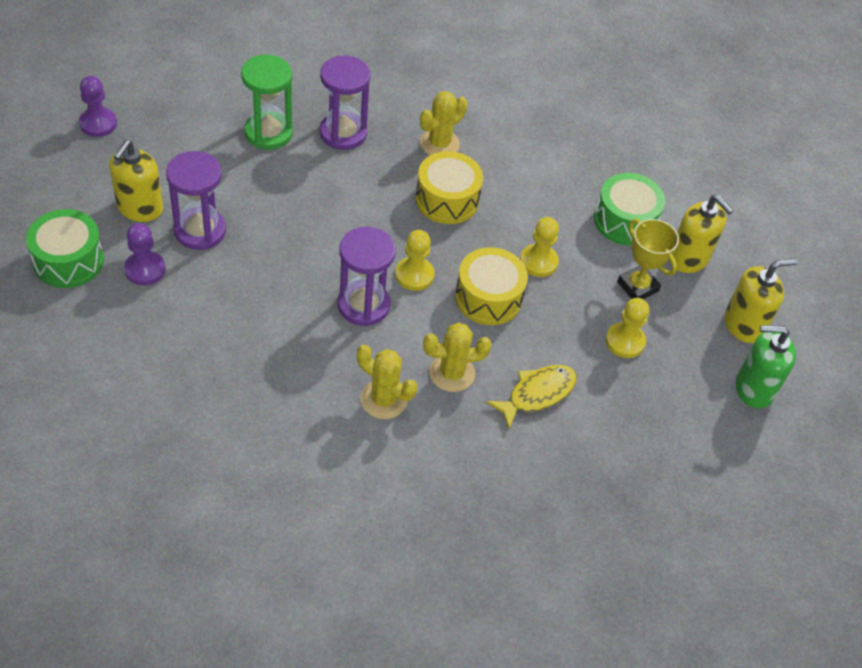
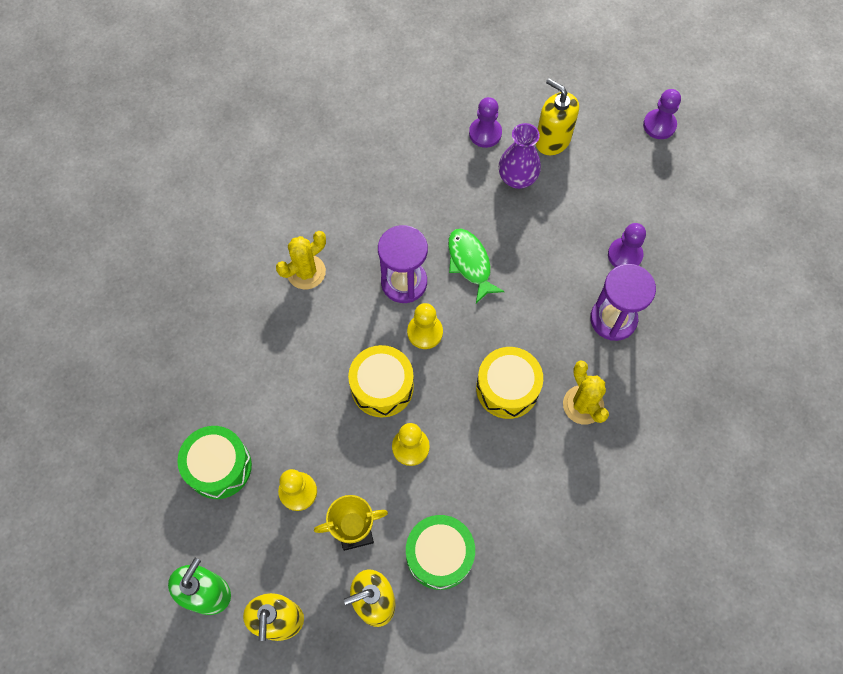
camera: 115 degrees right, 15 degrees up
(68, 261) = (507, 85): green drum -> green drum (219, 466)
(200, 230) = (517, 178): purple hourglass -> purple vase
(268, 133) = (625, 255): green hourglass -> purple pawn
(320, 252) = (470, 263): none -> green fish
(452, 373) = (314, 331): yellow cactus -> none
(537, 394) = (270, 392): yellow fish -> none

